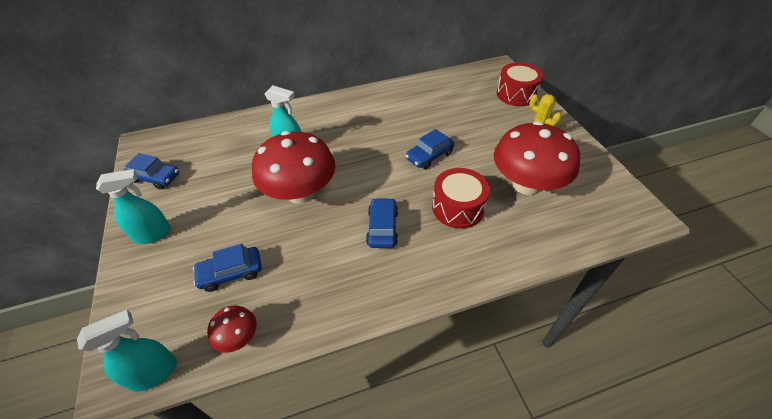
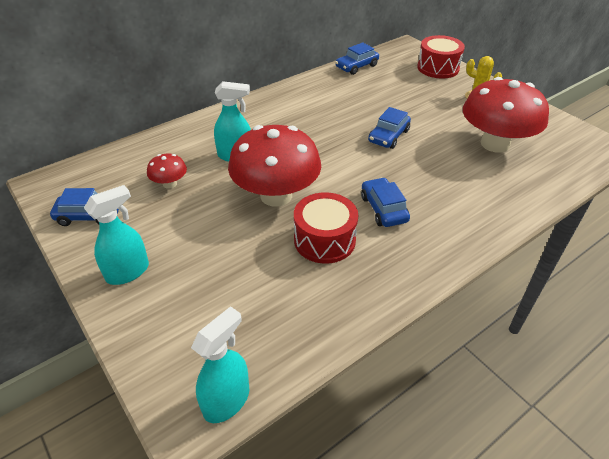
camera: 20 degrees left, 5 degrees down
(231, 273) = (249, 286): blue car -> blue car (356, 66)
(238, 337) = (299, 341): red mushroom -> red mushroom (170, 184)
(458, 208) = (445, 176): red drum -> red drum (324, 240)

